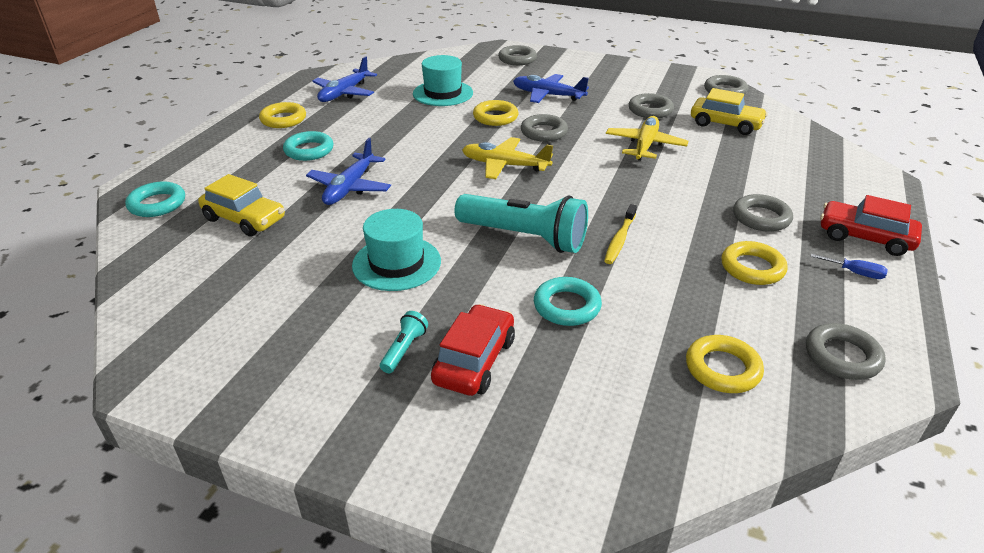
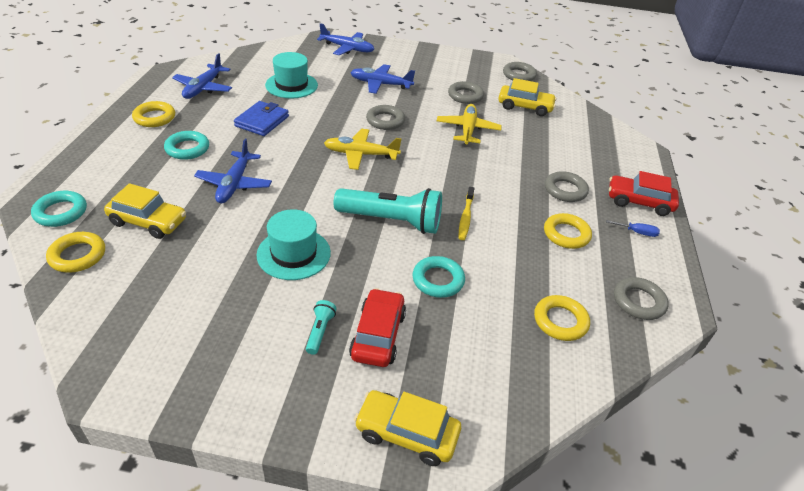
camera: 15 degrees left, 5 degrees up
(399, 127) = (262, 121): none -> blue wallet
(481, 478) = (406, 433): none -> yellow car
(495, 117) = (342, 107): yellow ring -> yellow ring (78, 255)
(517, 59) = (347, 48): grey ring -> blue plane

